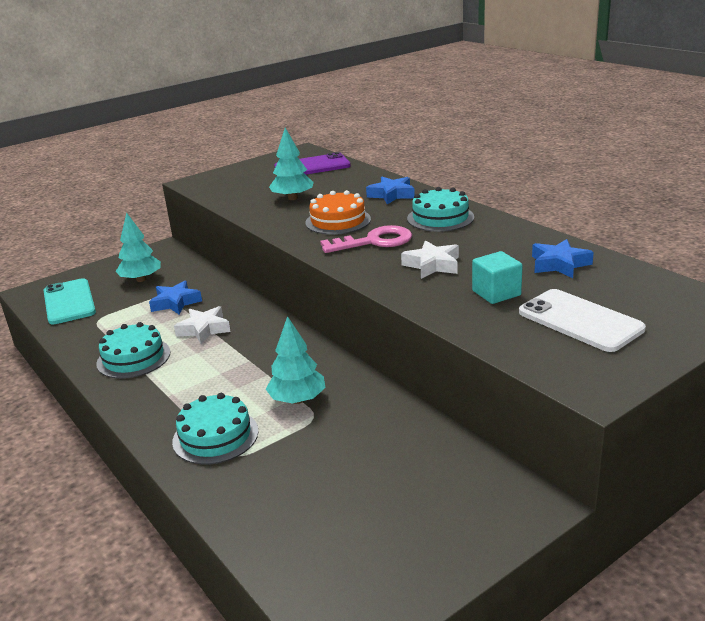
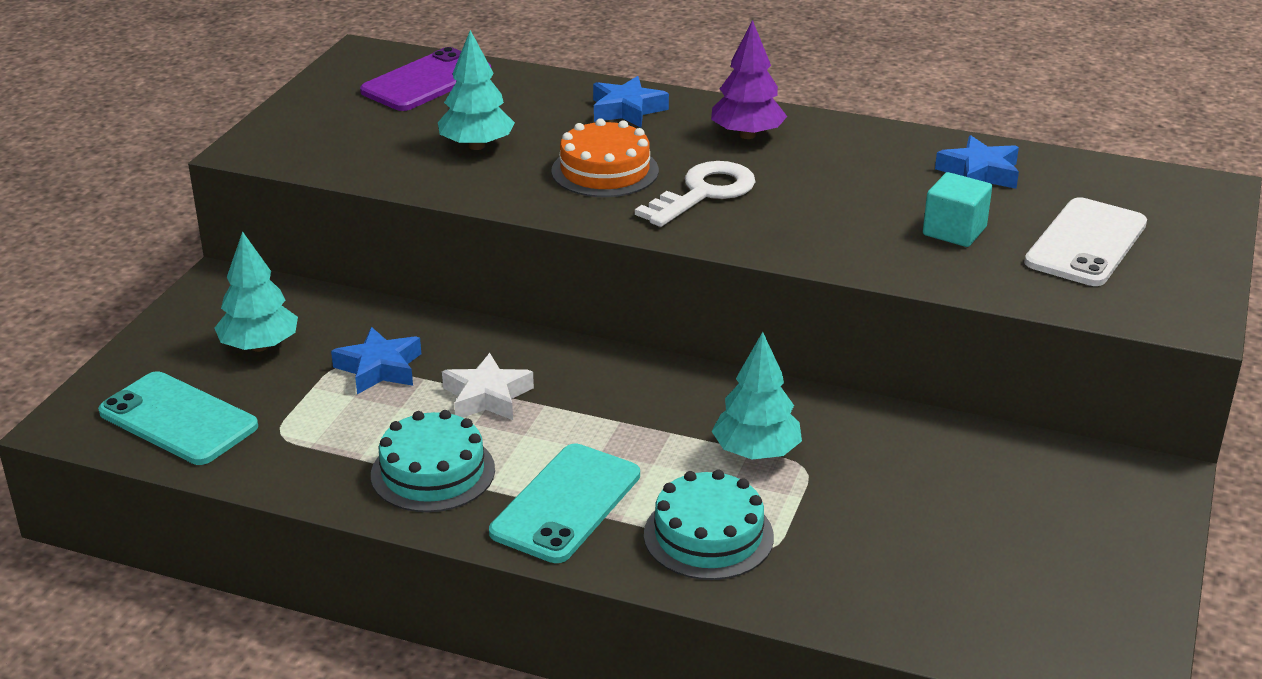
camera: 35 degrees left, 5 degrees up
(170, 394) = (566, 504): none -> turquoise phone
(374, 241) = (704, 193): pink key -> white key
(432, 265) = (828, 211): white star -> none
(440, 218) = (747, 135): turquoise cake -> purple tree
(580, 321) = (1086, 243): white phone -> white phone turned 75 degrees counterclockwise

